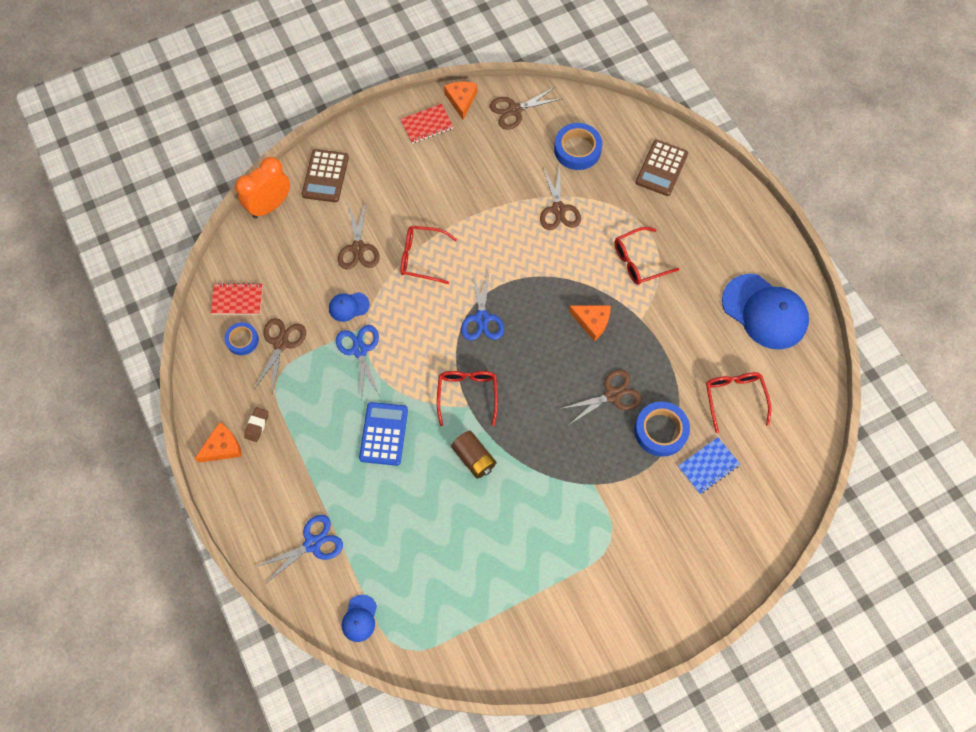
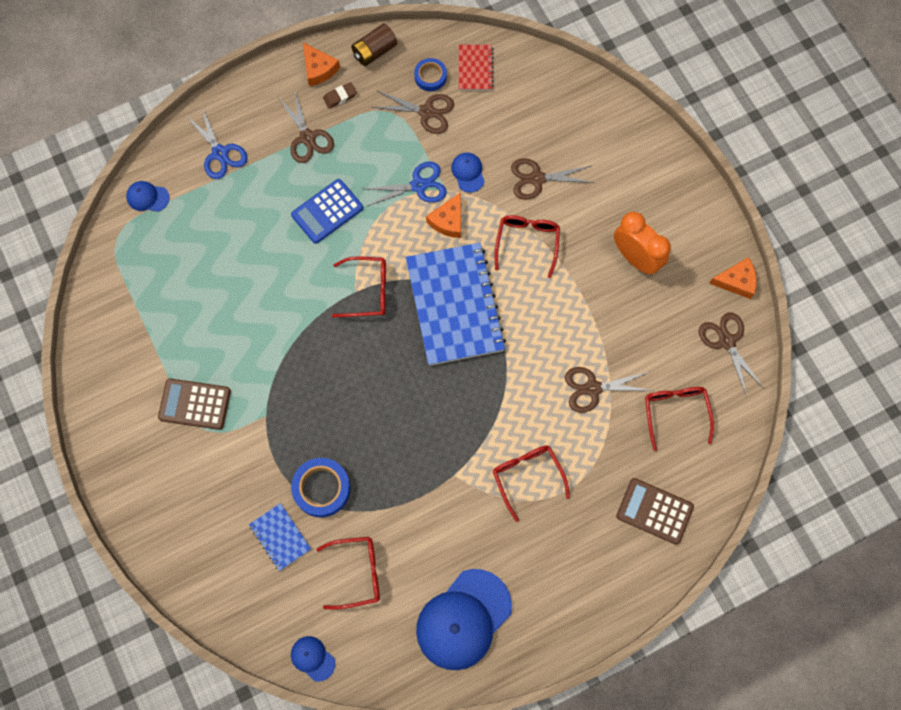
camera: 90 degrees right, 5 degrees up
(257, 425) = (340, 97): brown eraser -> brown eraser turned 45 degrees counterclockwise
(270, 205) = (586, 90): orange clock -> orange clock (636, 258)
(325, 176) = (625, 142): brown calculator -> brown calculator (195, 404)
(383, 434) = (327, 211): blue calculator -> blue calculator turned 135 degrees clockwise
(426, 125) = (699, 244): red notebook -> none
(474, 458) = (298, 297): brown battery -> brown battery (374, 51)
(482, 318) = (455, 305): blue scissors -> blue notebook
(577, 149) = (675, 412): blue tape -> red glasses
(592, 322) = (450, 421): orange cheese -> orange cheese (448, 221)
(612, 395) = (363, 439): brown scissors -> brown scissors (307, 137)
(812, 434) = (312, 658): none -> blue cap

